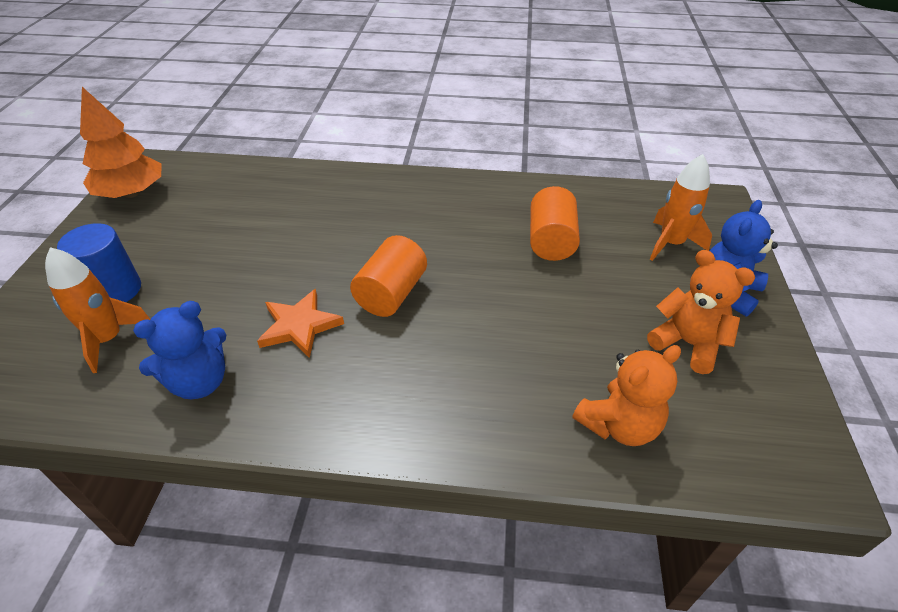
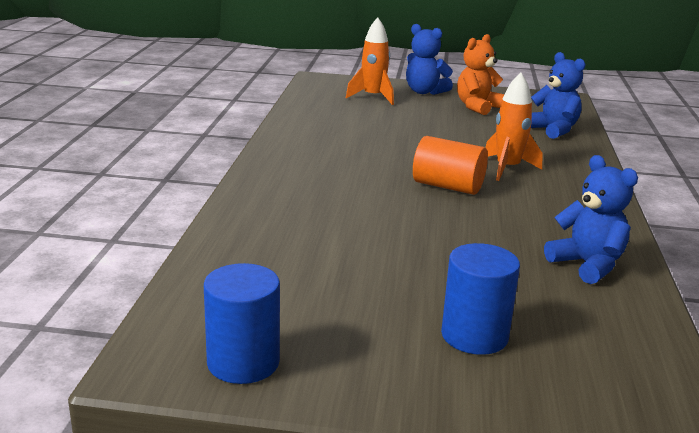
camera: 90 degrees left, 20 degrees down
(109, 339) = (555, 325): orange rocket -> orange rocket (507, 168)
(132, 193) = (243, 362): orange tree -> blue cylinder
(299, 326) = (500, 223): orange star -> none
(551, 241) = (370, 129): orange cylinder -> none
(619, 425) = (553, 130): orange teddy bear -> blue teddy bear

